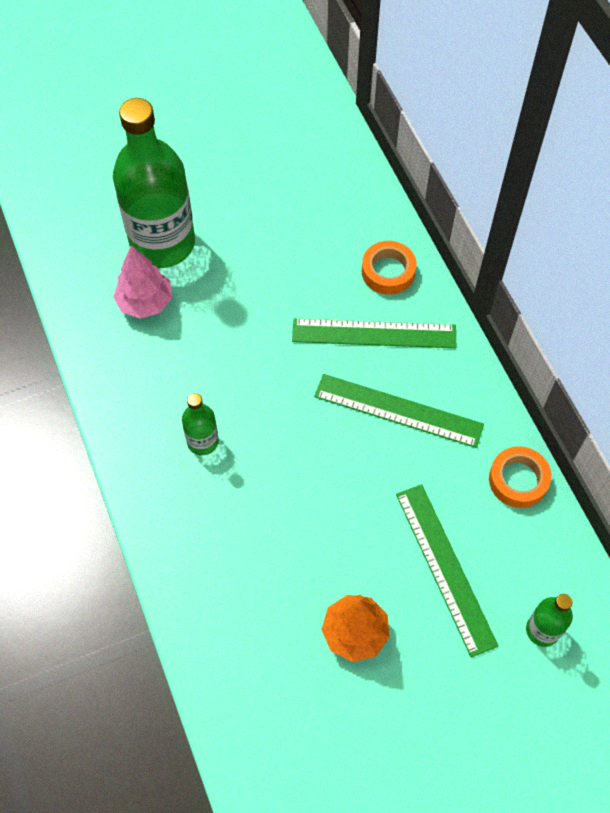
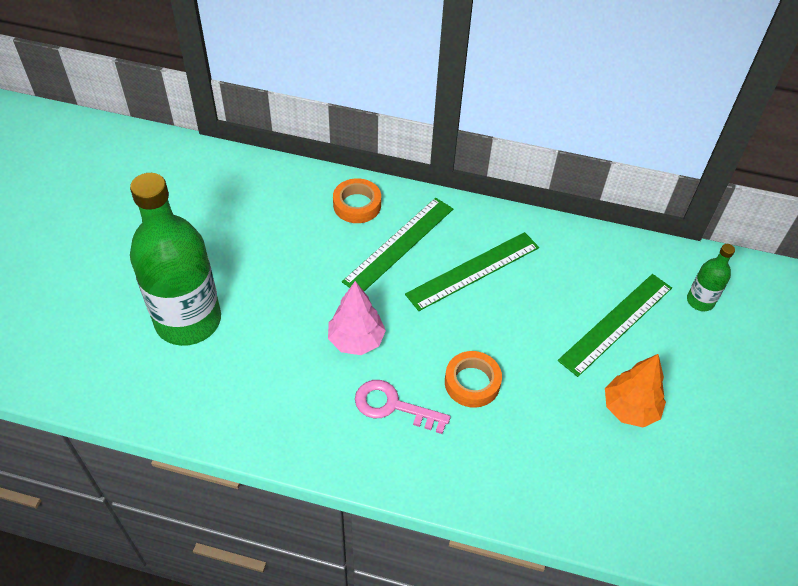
camera: 55 degrees left, 10 degrees down
(145, 302) = (230, 366): pink tree -> pink tree (356, 340)
(203, 441) = (393, 406): green bottle -> pink key
(444, 568) = (616, 323): green ruler -> green ruler turned 60 degrees counterclockwise
(518, 480) = (581, 242): orange tape -> orange tape (472, 383)

